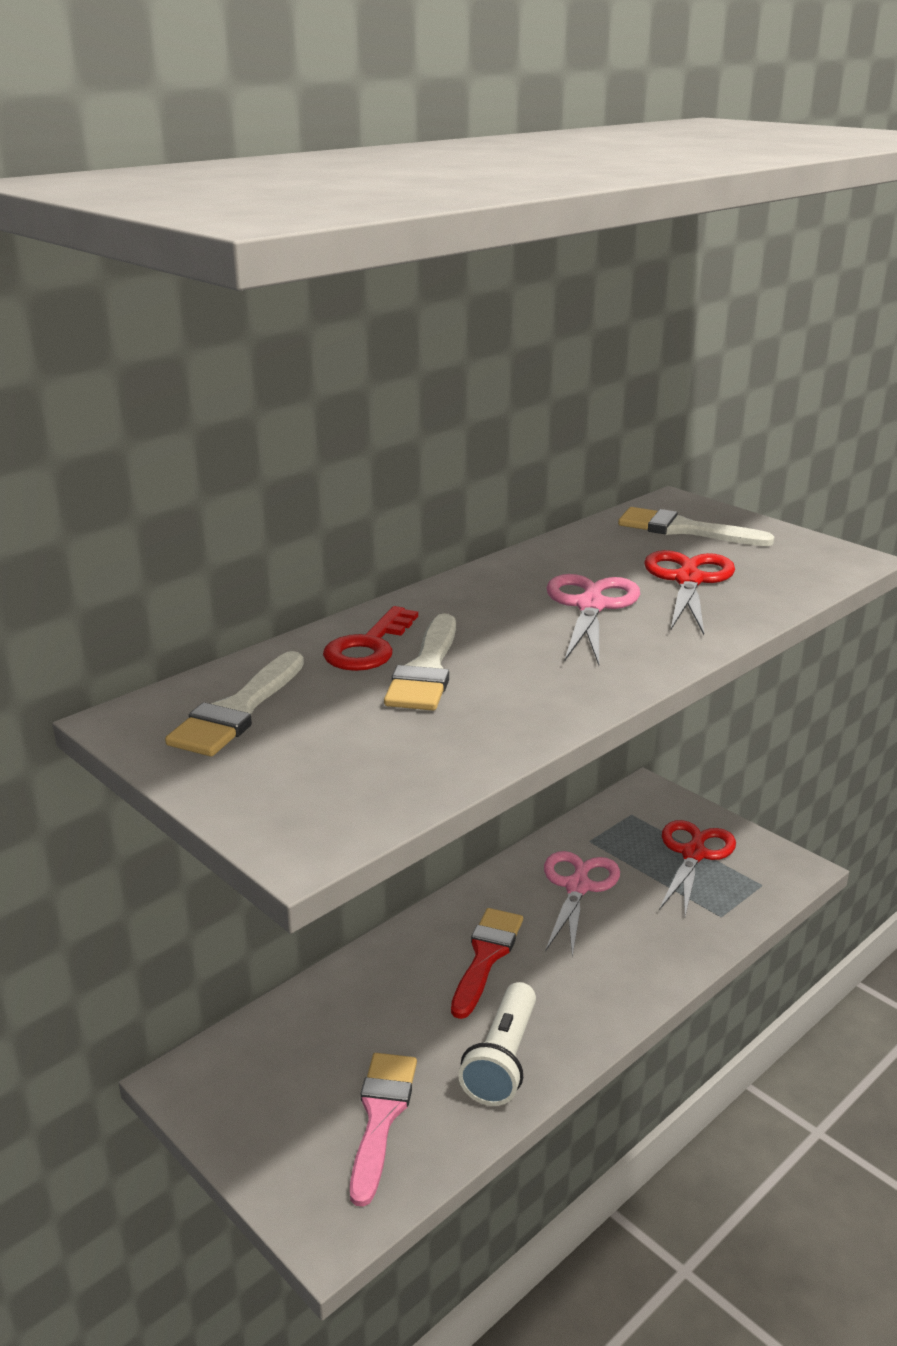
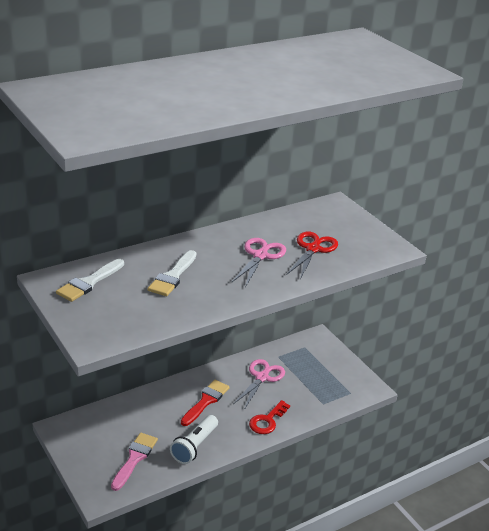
camera: 10 degrees right, 5 degrees up
(369, 647) = (154, 261): red key -> red key (267, 421)
(684, 529) = (329, 220): white brush -> none
(693, 854) = (325, 372): red scissors -> none

